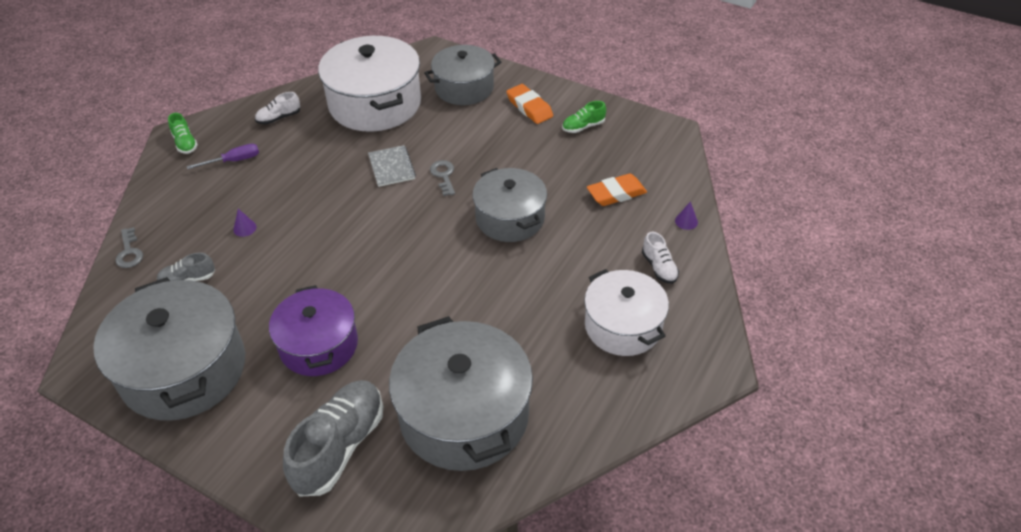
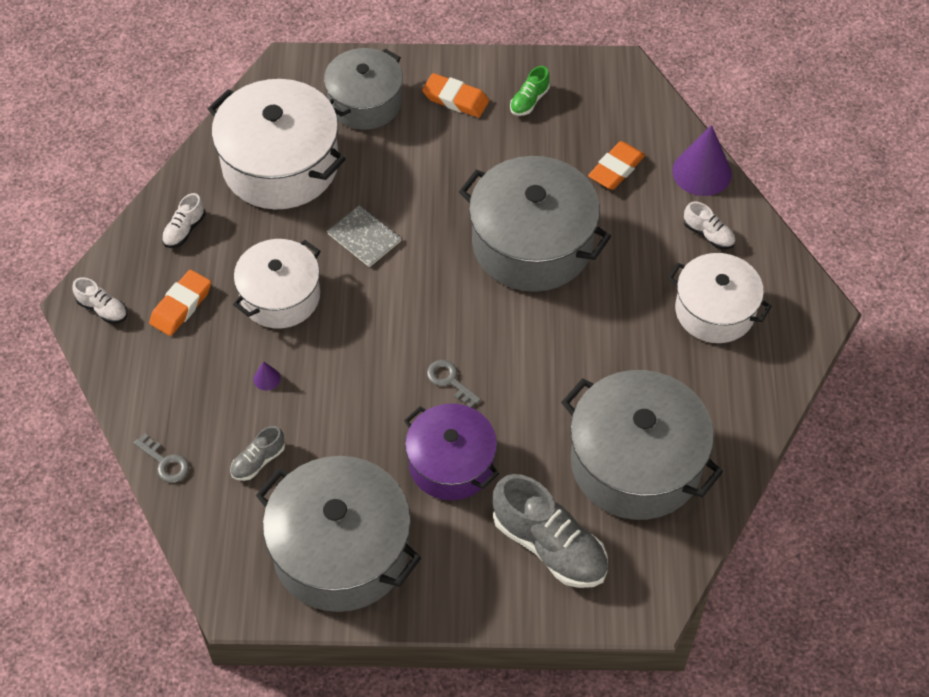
camera: 30 degrees left, 10 degrees up
(185, 143) = (102, 309): green shoe -> white shoe
(234, 161) = (181, 306): purple screwdriver -> orange eraser
(302, 181) = (280, 296): none -> white pot
(339, 446) = (549, 546): grey shoe -> grey shoe turned 135 degrees clockwise
(443, 176) = (428, 224): grey key -> grey key (450, 381)
(510, 218) = (532, 244): grey pot -> grey pot, size x1.54
(686, 221) = (702, 172): purple cone -> purple cone, size x2.38

